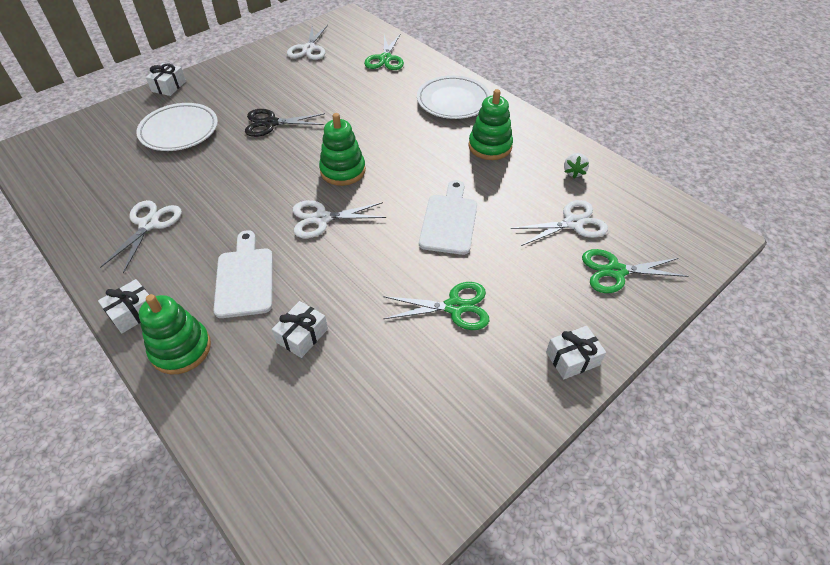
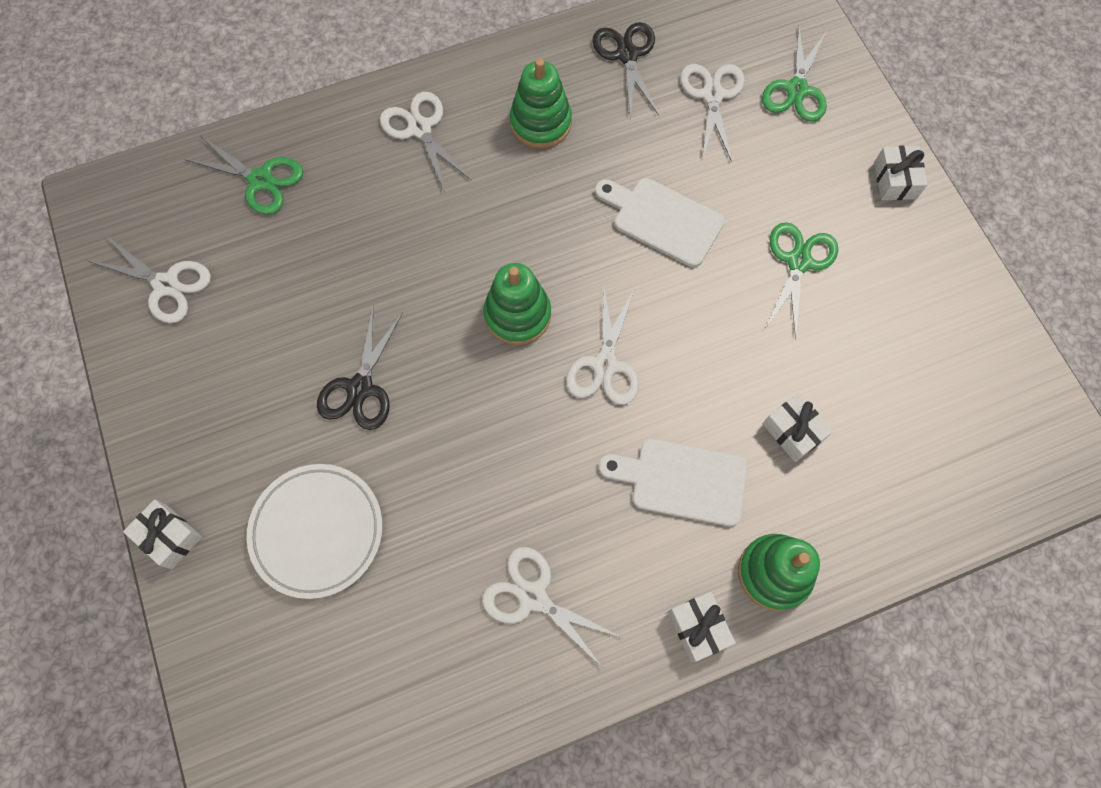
camera: 70 degrees left, 20 degrees up
(453, 101) = (420, 128): white plate -> white scissors
(573, 172) = (627, 55): white strawberry -> black scissors

